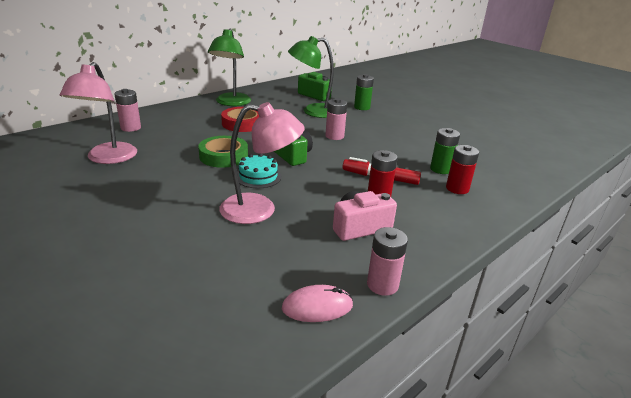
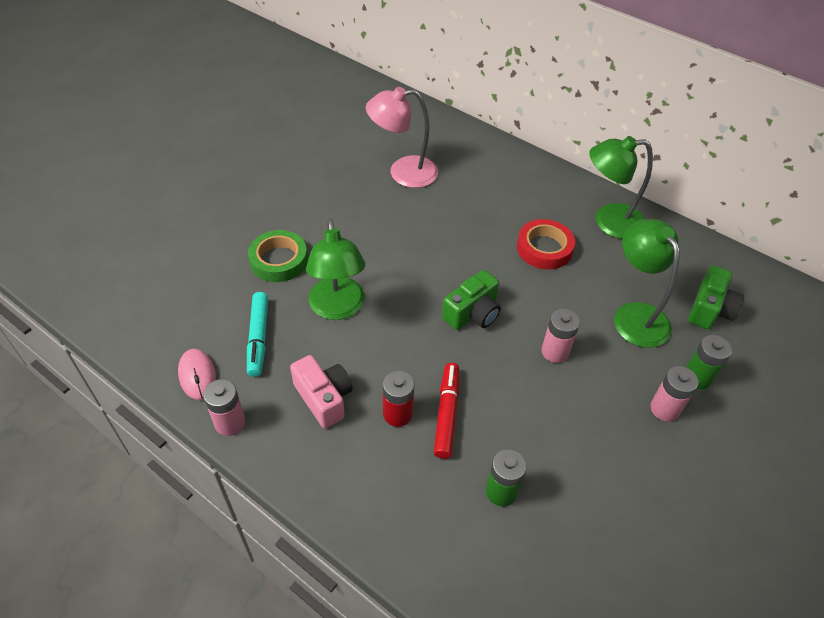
camera: 80 degrees right, 20 degrees up
(131, 128) = (480, 162): pink battery -> pink battery (664, 409)
(223, 156) = (443, 253): green tape -> green tape (279, 260)
(258, 176) = (406, 293): turquoise cake -> none
(260, 209) = (338, 308): pink lamp -> green lamp
(279, 259) = (258, 338): none -> turquoise marker
(457, 188) = (447, 510): red battery -> none

